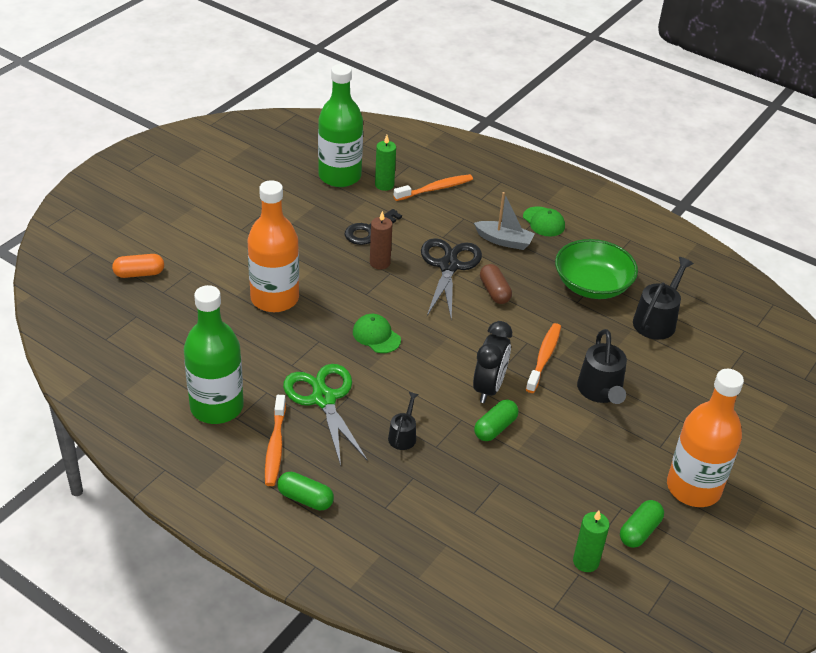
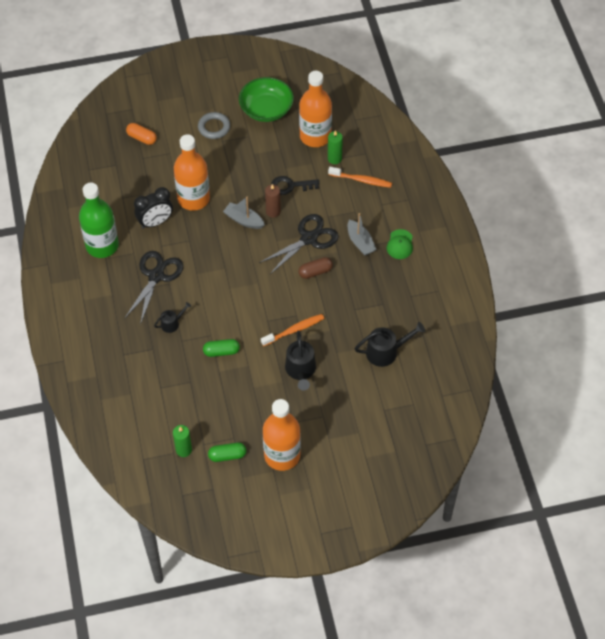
camera: 45 degrees right, 15 degrees up
(216, 222) = (214, 127): none -> grey ring
(275, 446) = (107, 286): orange toothbrush -> none
(305, 499) = (92, 324): green capsule -> none
(323, 399) = (156, 276): green scissors -> black scissors
(339, 176) = (315, 136): green bottle -> orange bottle
(358, 287) = (244, 220): none -> grey boat
(376, 336) = (221, 257): green cap -> none
(488, 388) = (244, 327): black clock -> black clock (155, 222)
(494, 291) = (315, 272): brown capsule -> brown capsule turned 45 degrees clockwise
(592, 285) = (376, 305): green bowl -> green bowl (266, 109)
(600, 391) = (300, 370): black watering can -> black watering can turned 45 degrees counterclockwise

